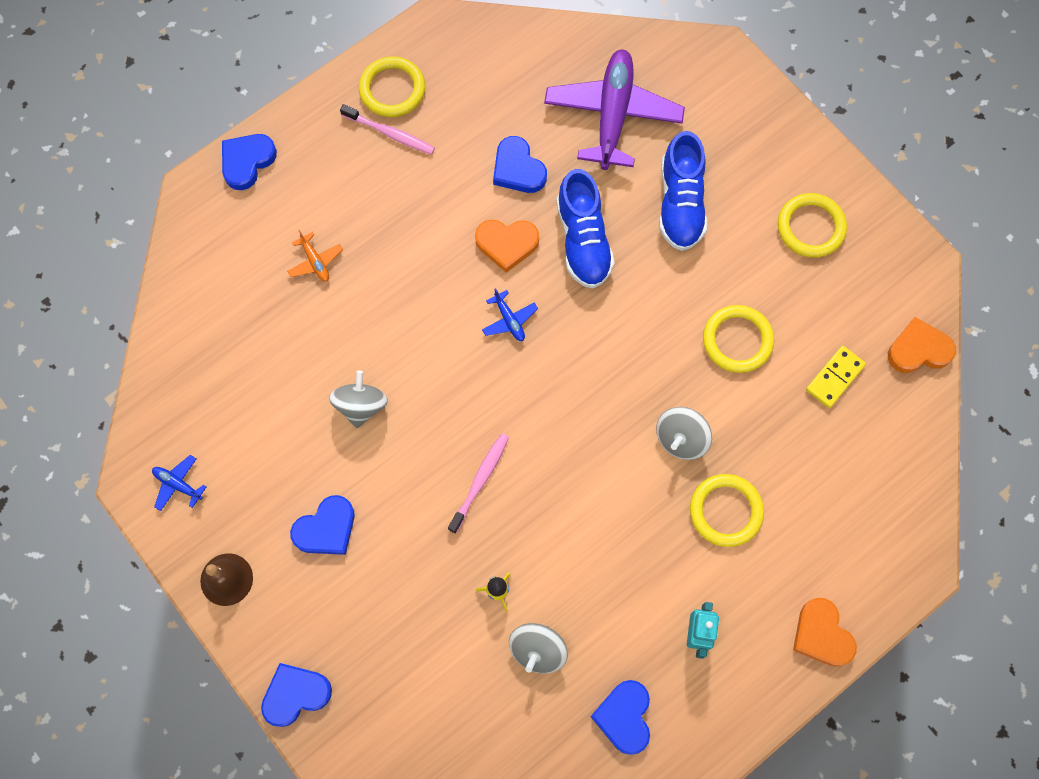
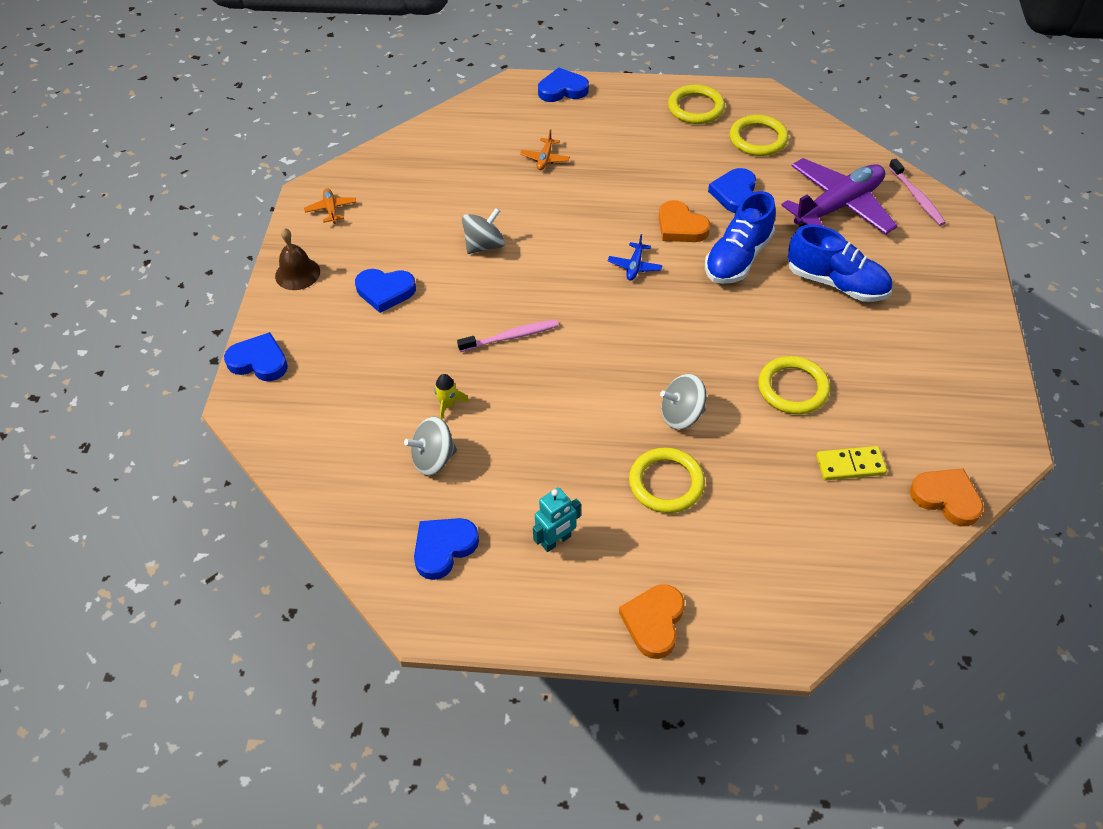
camera: 45 degrees right, 20 degrees down
(178, 484) = (331, 209): blue plane -> orange plane
(390, 133) = (668, 127): pink toothbrush -> pink toothbrush (917, 197)
(680, 203) = (836, 283): blue shoe -> blue shoe turned 105 degrees counterclockwise
(810, 227) = (930, 361): yellow ring -> yellow ring (758, 139)

